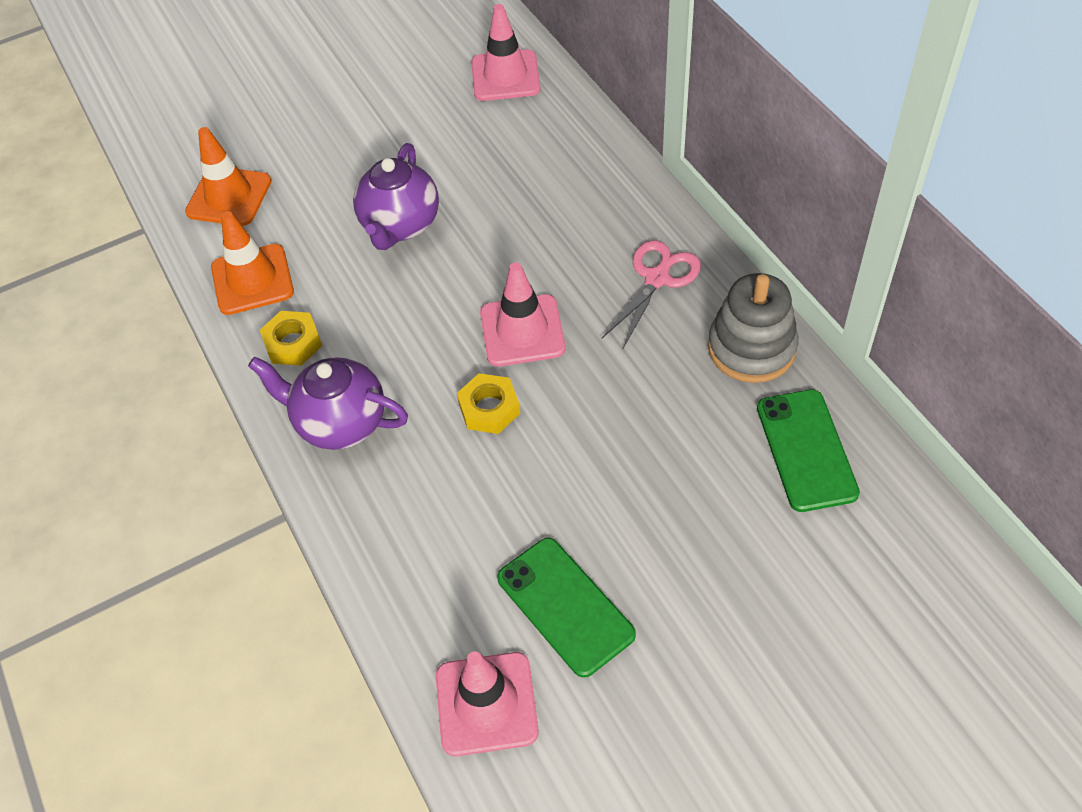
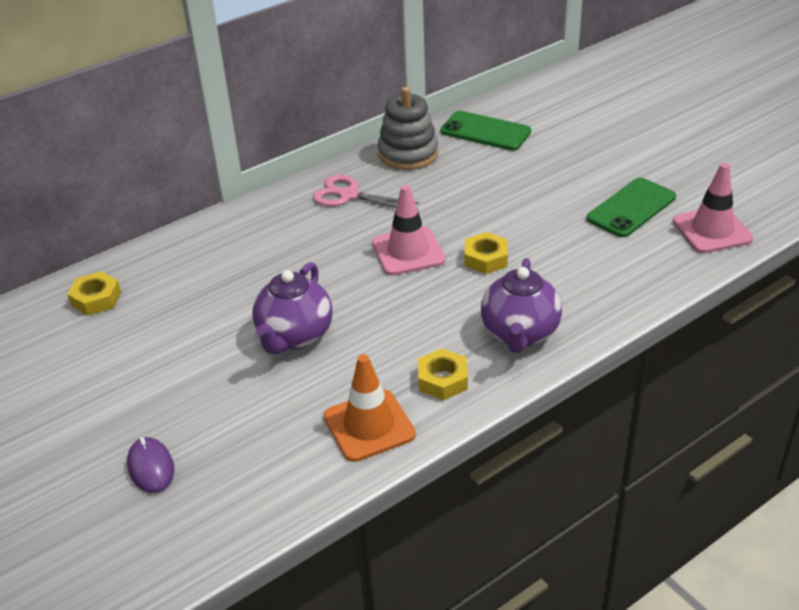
camera: 100 degrees left, 15 degrees down
(229, 197) = (252, 472): orange traffic cone -> none
(262, 133) = (151, 467): none -> purple mouse
(400, 225) = (294, 336): purple teapot -> purple teapot turned 105 degrees clockwise
(505, 76) = (96, 299): pink traffic cone -> yellow nut
(806, 450) = (485, 131): green phone -> green phone turned 45 degrees clockwise

